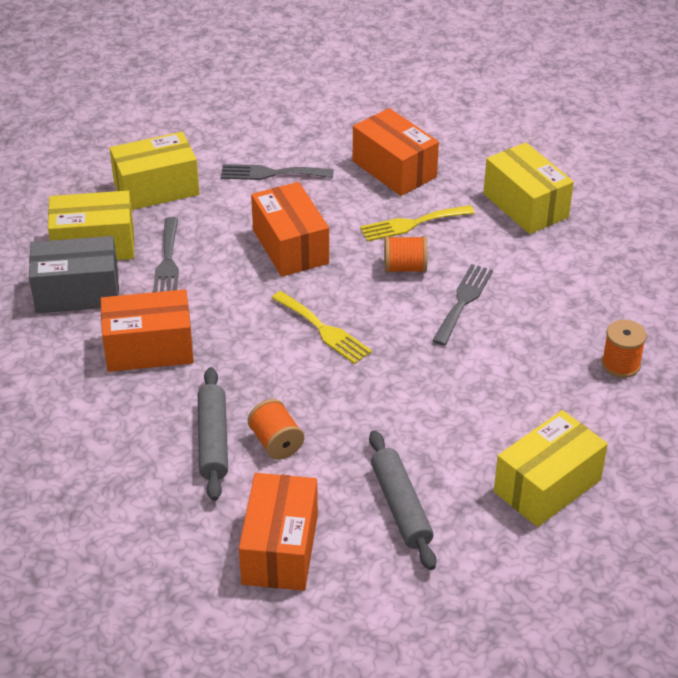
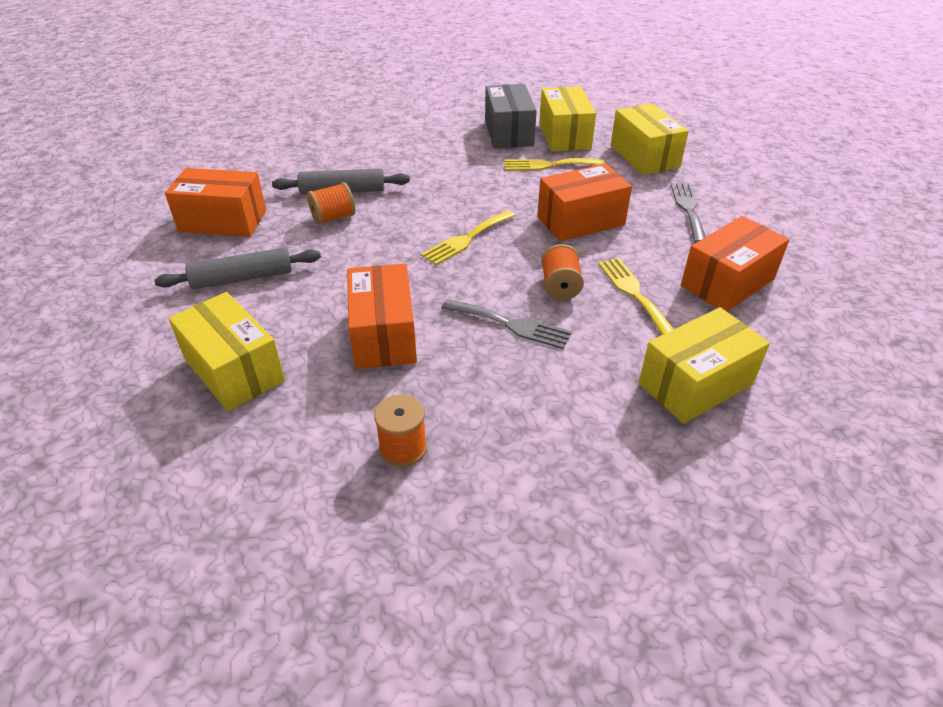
camera: 90 degrees right, 0 degrees up
(149, 348) = (446, 162): orange box -> orange box (383, 335)
(167, 263) = (548, 165): grey fork -> yellow fork

